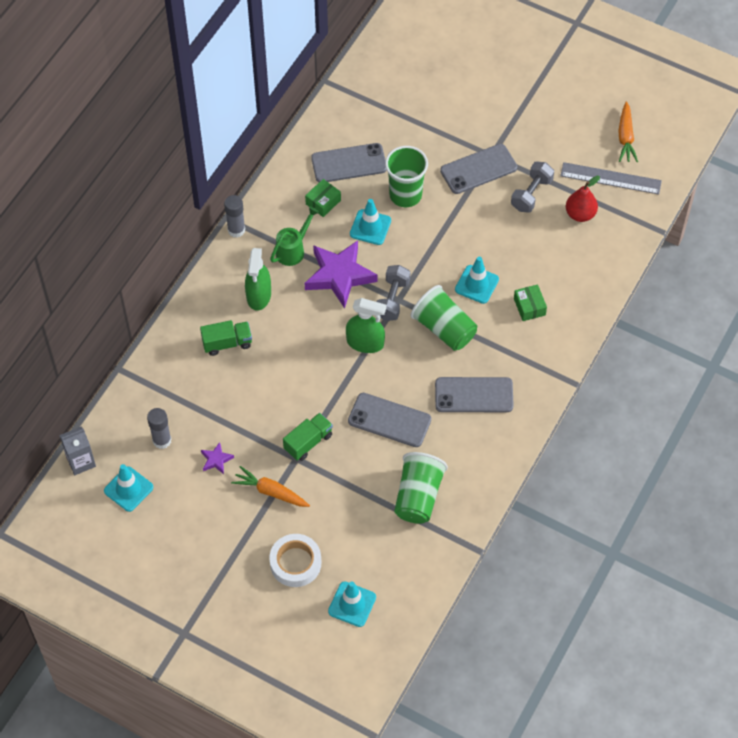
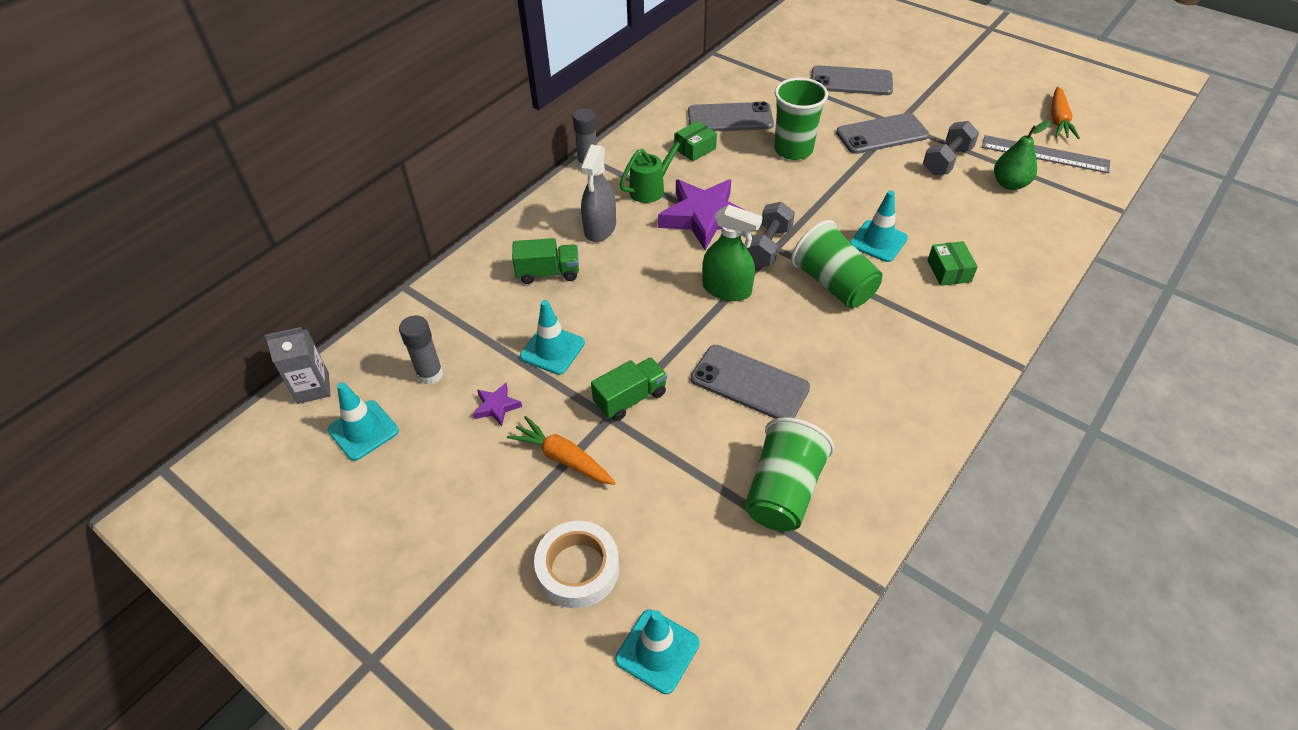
camera: 10 degrees right, 10 degrees down
(259, 295) = (600, 228): green spray bottle -> grey spray bottle
(370, 227) = (748, 175): turquoise traffic cone -> turquoise traffic cone (552, 350)
(474, 395) = (872, 365): grey phone -> grey phone (851, 81)
(580, 214) = (1009, 184): red pear -> green pear

